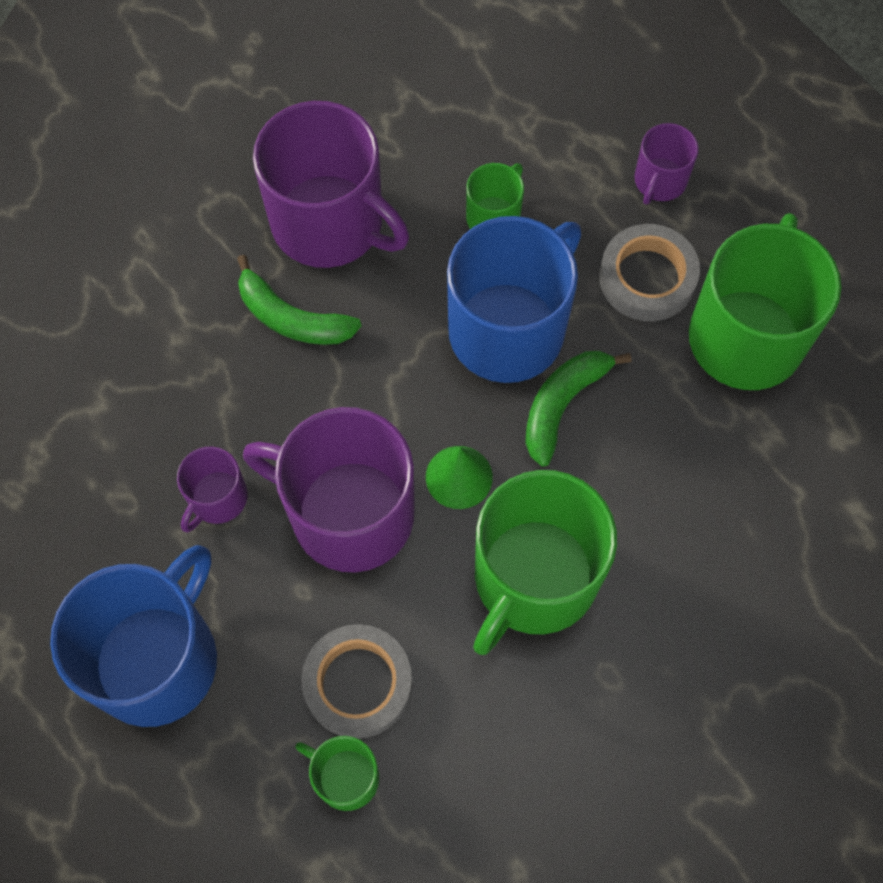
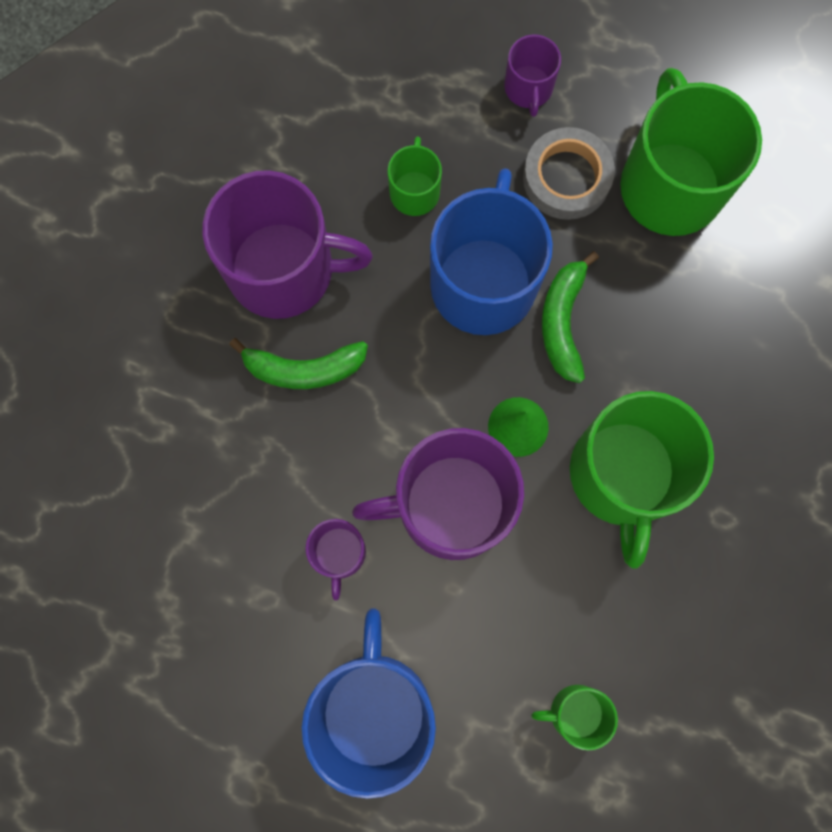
camera: 30 degrees left, 10 degrees up
(358, 683) = (540, 635): grey tape -> none

